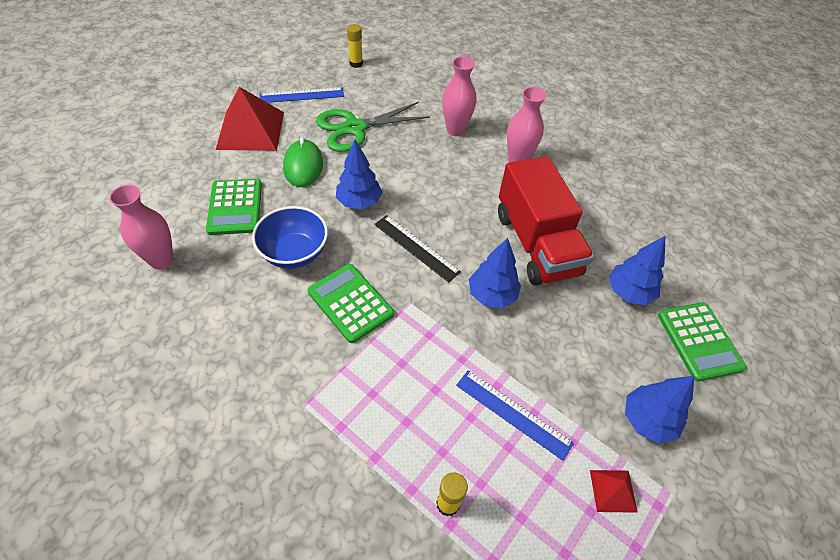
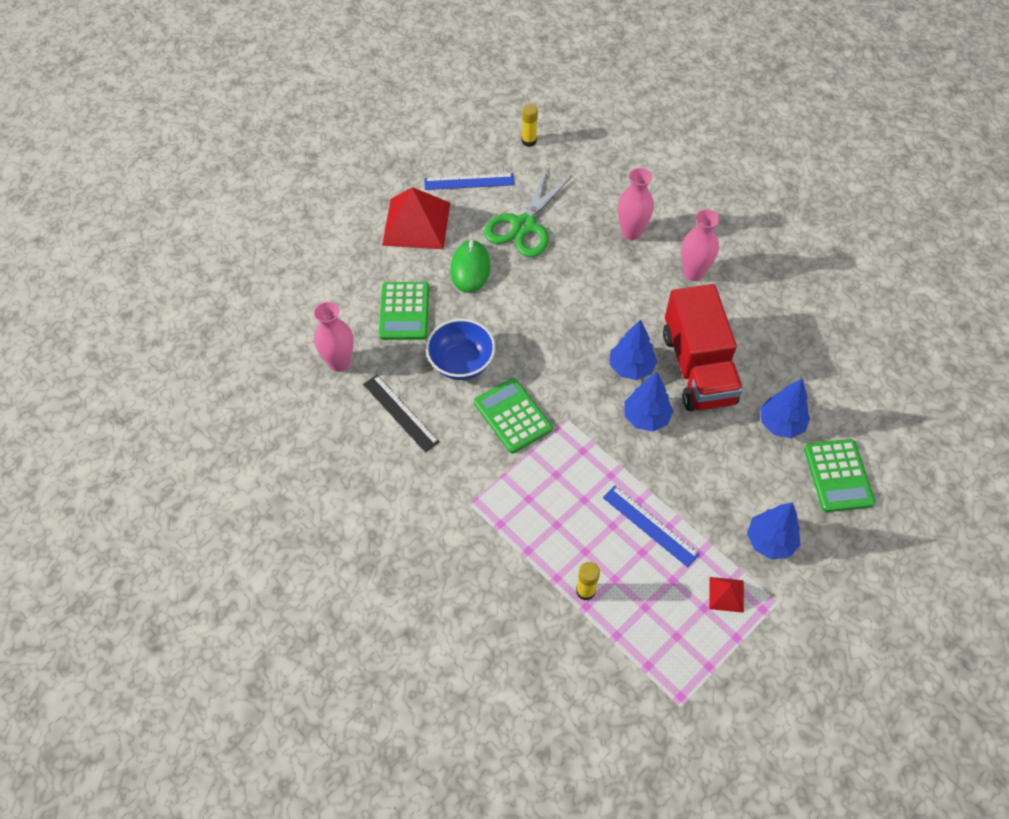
camera: 10 degrees right, 5 degrees up
(354, 128) = (524, 225): green scissors -> green scissors turned 45 degrees counterclockwise
(359, 202) = (525, 312): blue tree -> blue tree (631, 367)
(416, 247) = (578, 364): black ruler -> black ruler (400, 412)

